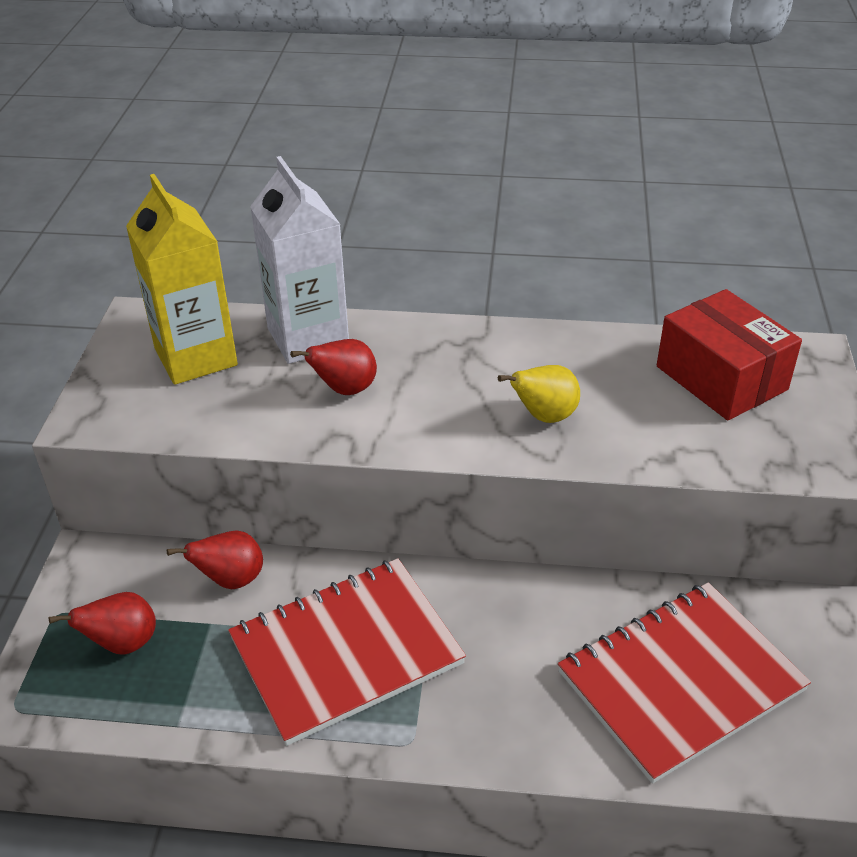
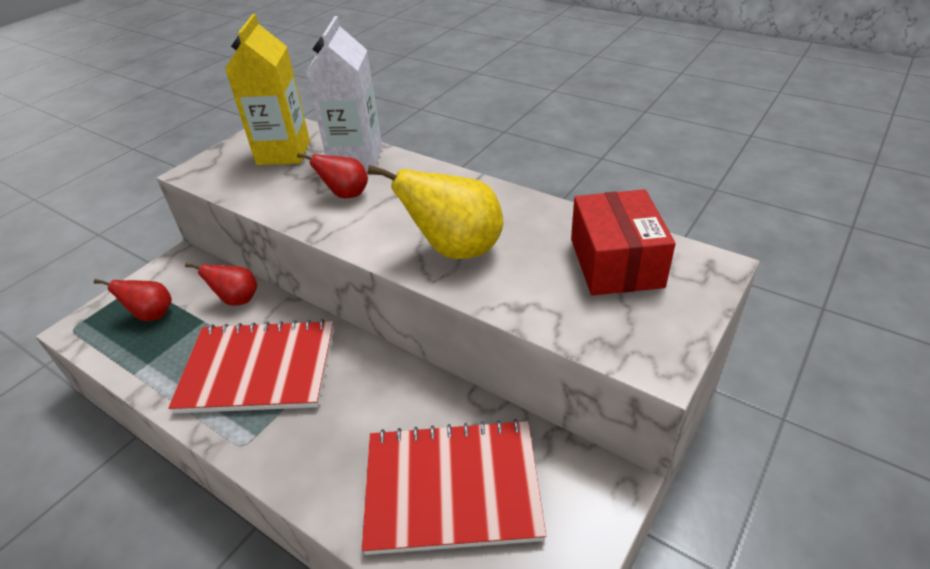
camera: 30 degrees right, 0 degrees up
(544, 416) = (455, 249): yellow pear -> yellow pear, size x1.73

